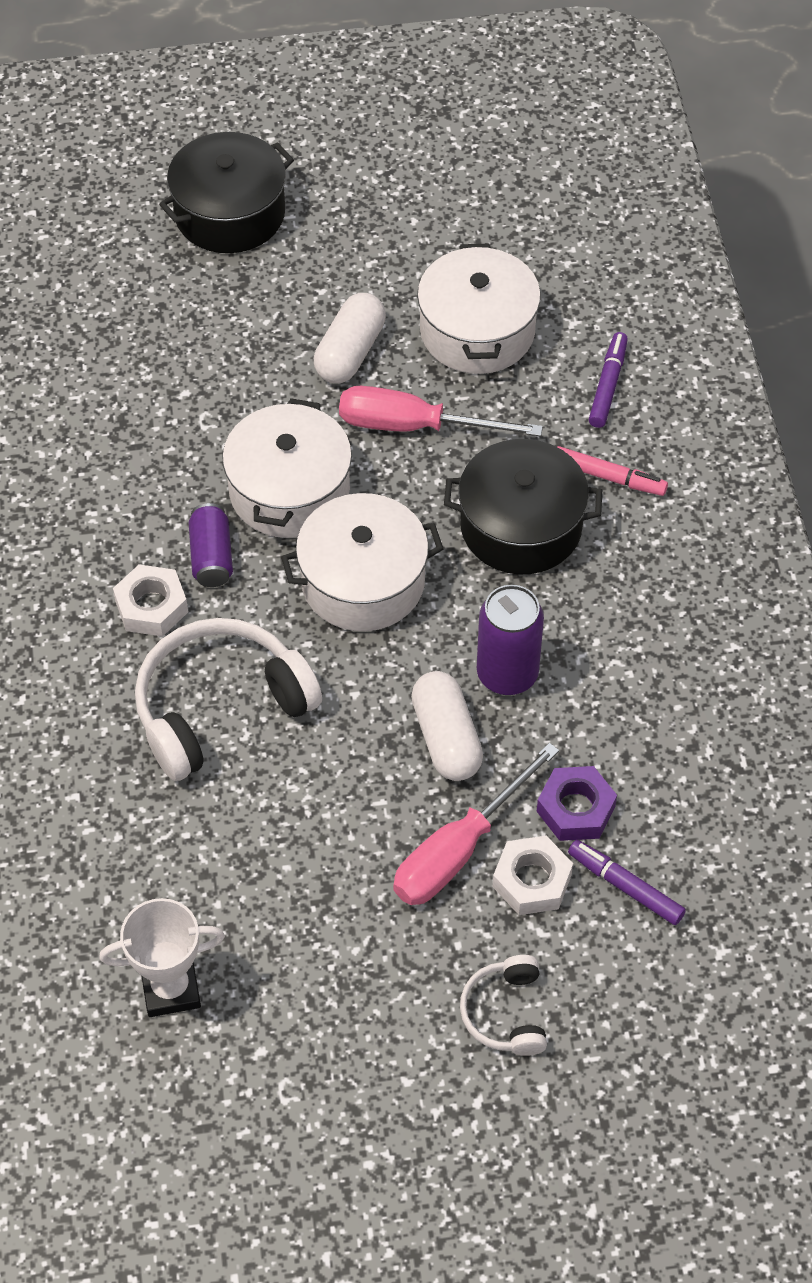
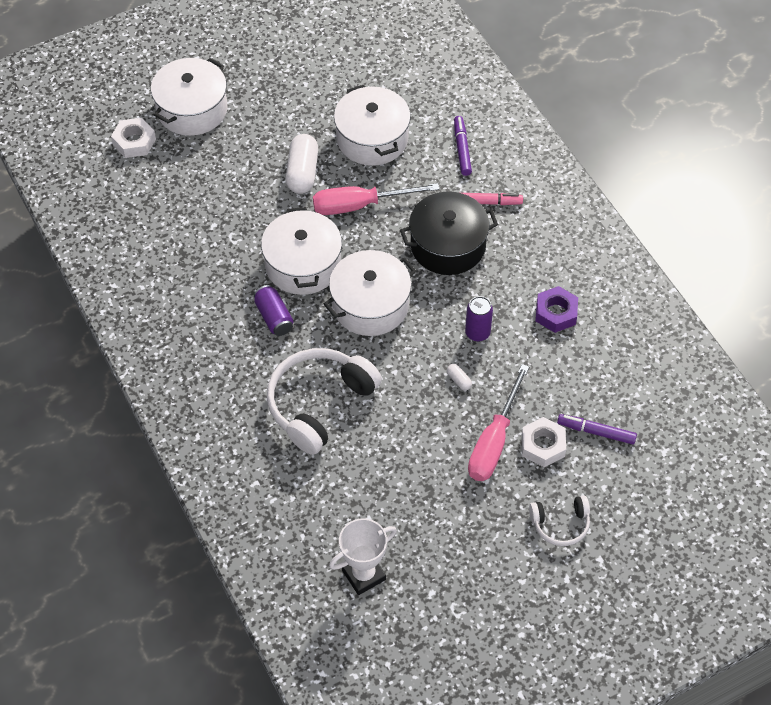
camera: 20 degrees left, 0 degrees up
(151, 607) = (251, 357): white nut -> white nut (134, 142)
(230, 213) = (192, 109): black pot -> white pot
(446, 738) = (459, 380): white capsule -> white capsule, size x0.44
(505, 1013) = (560, 524): white headphones -> white headphones turned 75 degrees counterclockwise
(507, 674) = (477, 333): purple can -> purple can, size x0.67
(575, 809) = (549, 397): purple nut -> purple nut (556, 313)

